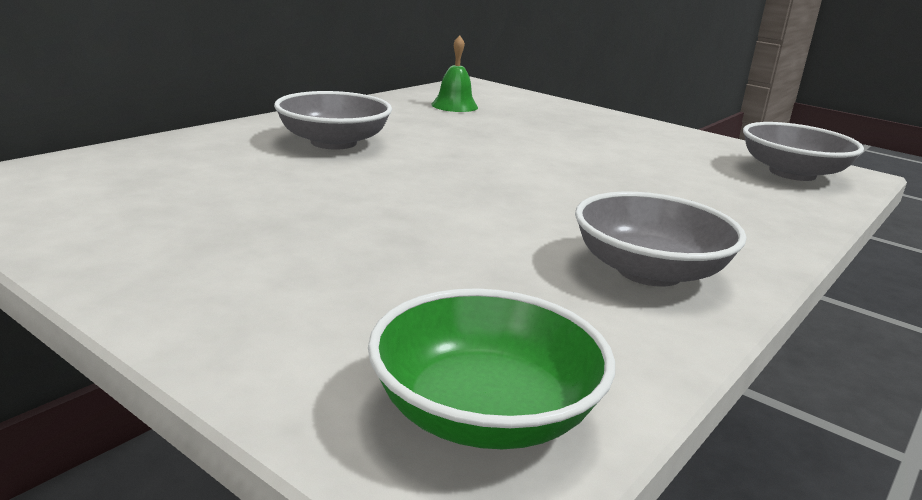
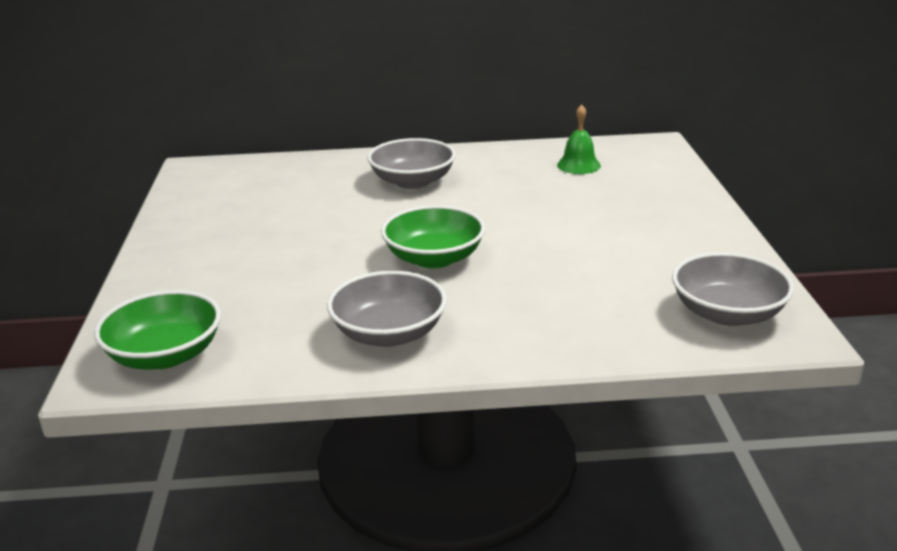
camera: 50 degrees right, 5 degrees up
(518, 197) = (434, 258): none -> green bowl

